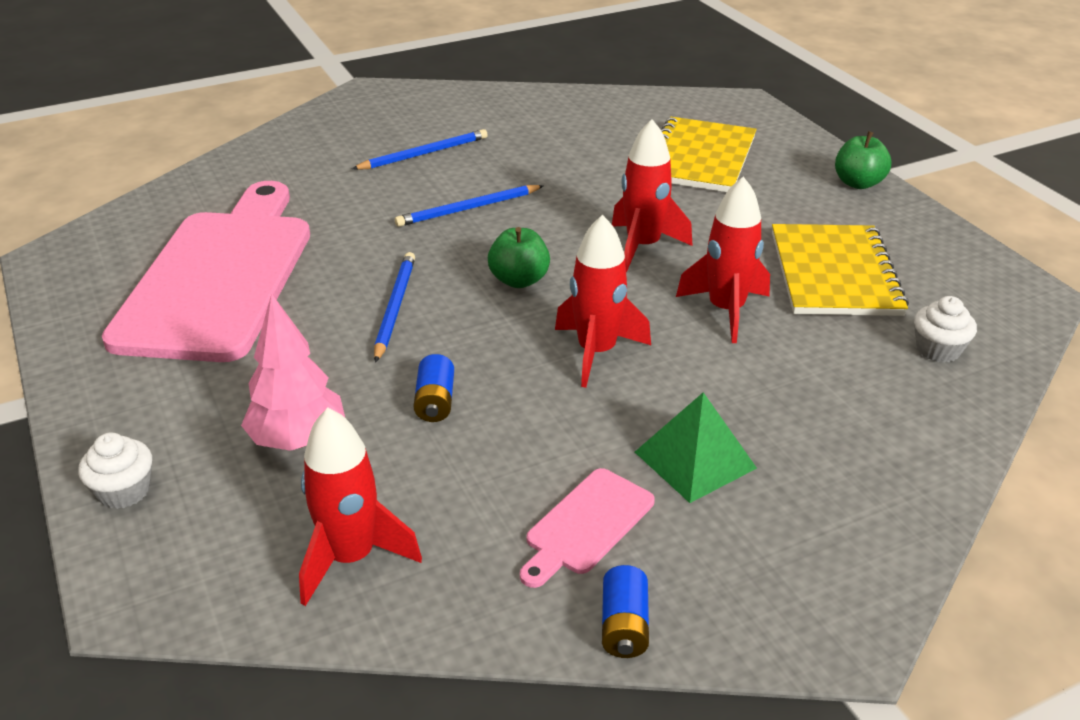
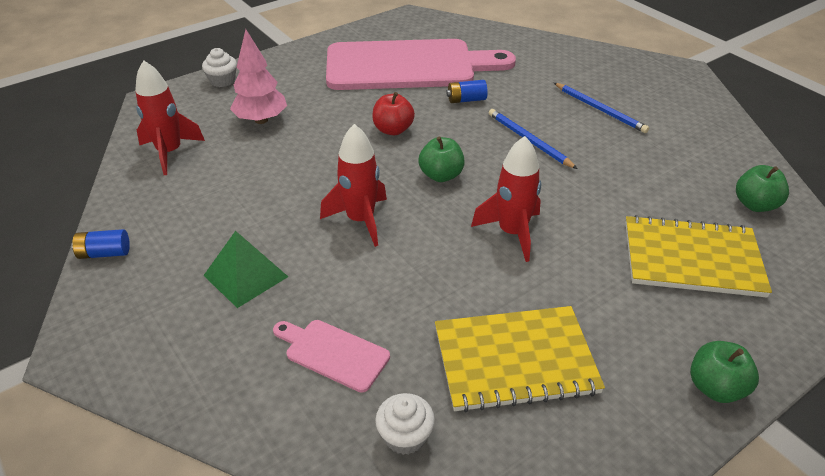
camera: 80 degrees right, 5 degrees up
(395, 307) = (393, 130): blue pencil -> red apple
(435, 402) = (298, 159): blue battery -> blue battery (466, 100)
(586, 525) = (186, 231): pink cutting board -> pink cutting board (333, 353)
(626, 112) = (755, 205): none -> green apple
(726, 310) = (431, 286): red rocket -> none

